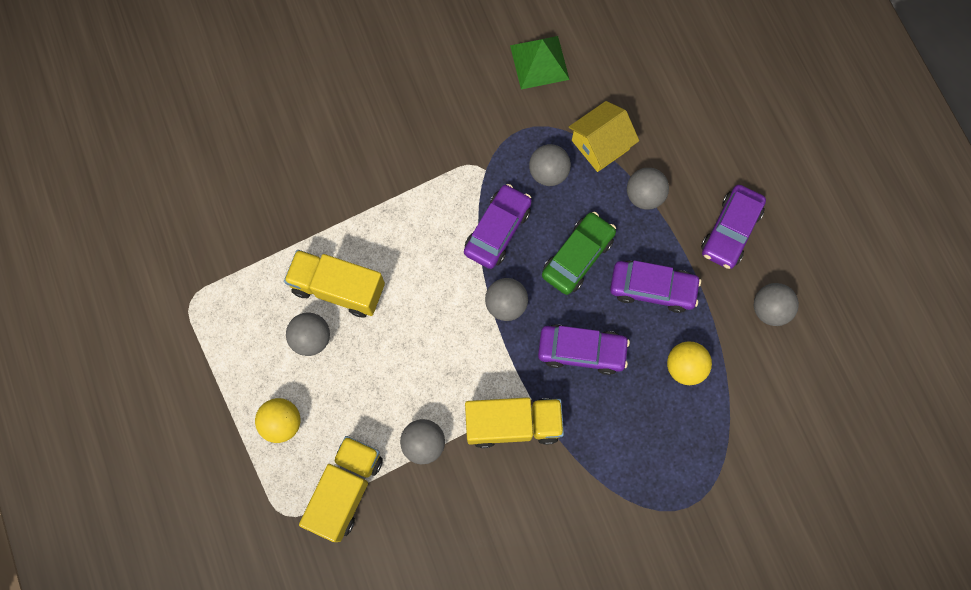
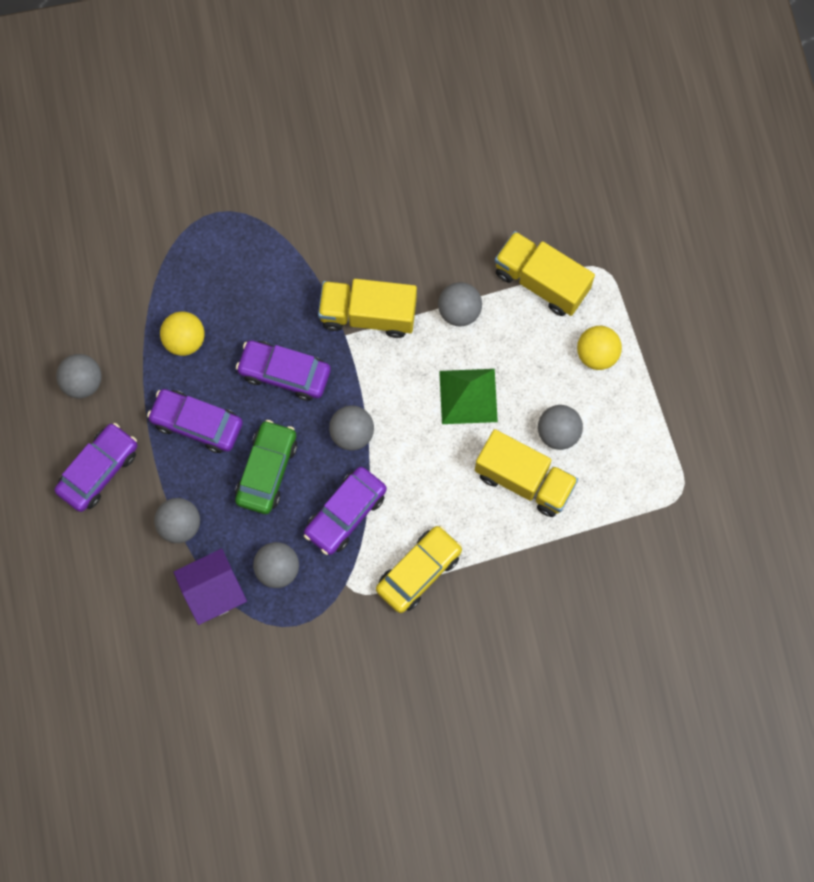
camera: 170 degrees left, 0 degrees up
(346, 490) = (541, 281): yellow truck -> yellow truck turned 90 degrees clockwise
(422, 191) = (419, 571): none -> yellow car
(539, 62) = (259, 704): green pyramid -> green pyramid (468, 396)
(577, 257) = (267, 470): green car -> green car turned 150 degrees clockwise
(600, 145) = (213, 591): yellow house -> purple house

